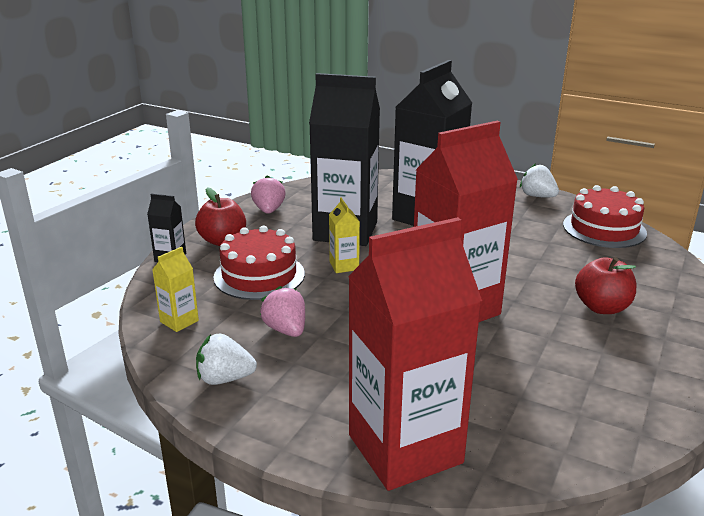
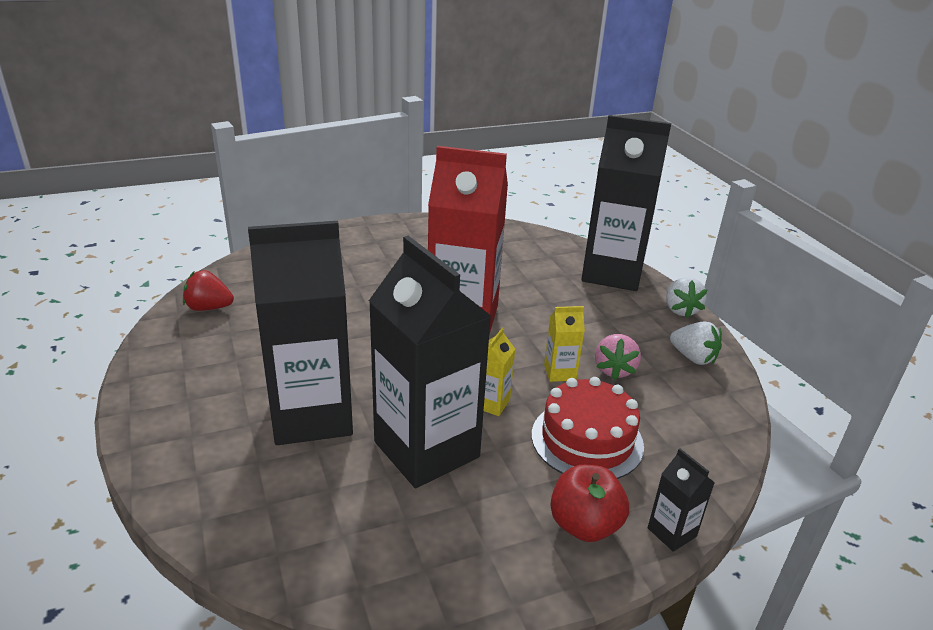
camera: 140 degrees left, 5 degrees up
(179, 321) = (705, 427): yellow carton -> yellow carton (560, 372)
(269, 210) = (467, 557): pink strawberry -> none
(405, 449) = (612, 273): red carton -> black carton
(537, 196) = (154, 372): white strawberry -> white strawberry (680, 310)
(601, 307) = (368, 268): red apple -> none
(604, 229) = (209, 308): red cake -> red strawberry

